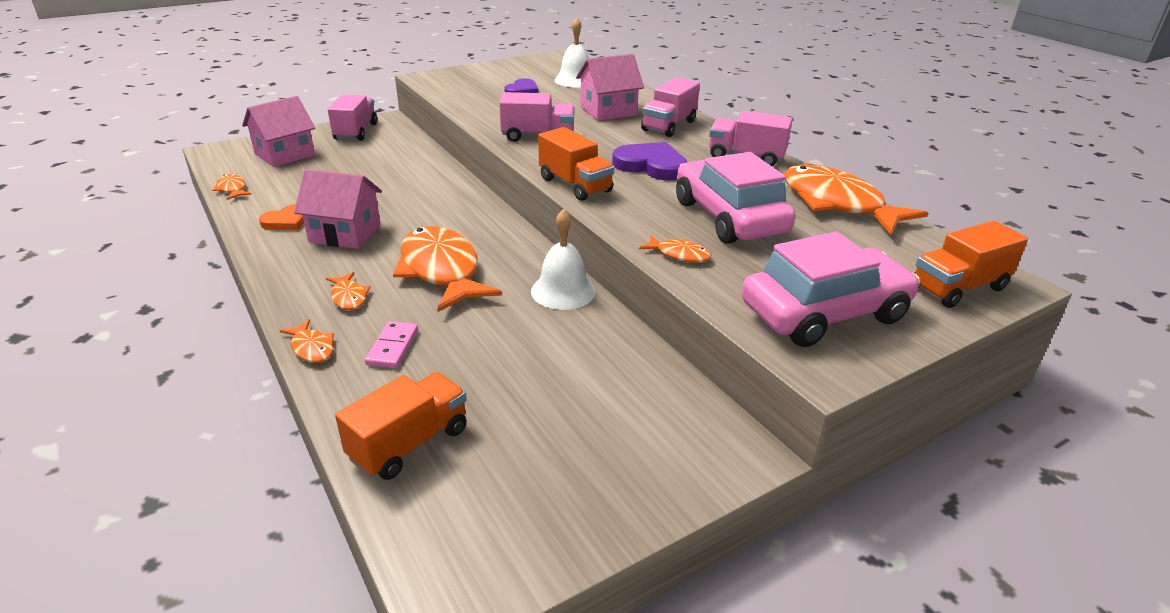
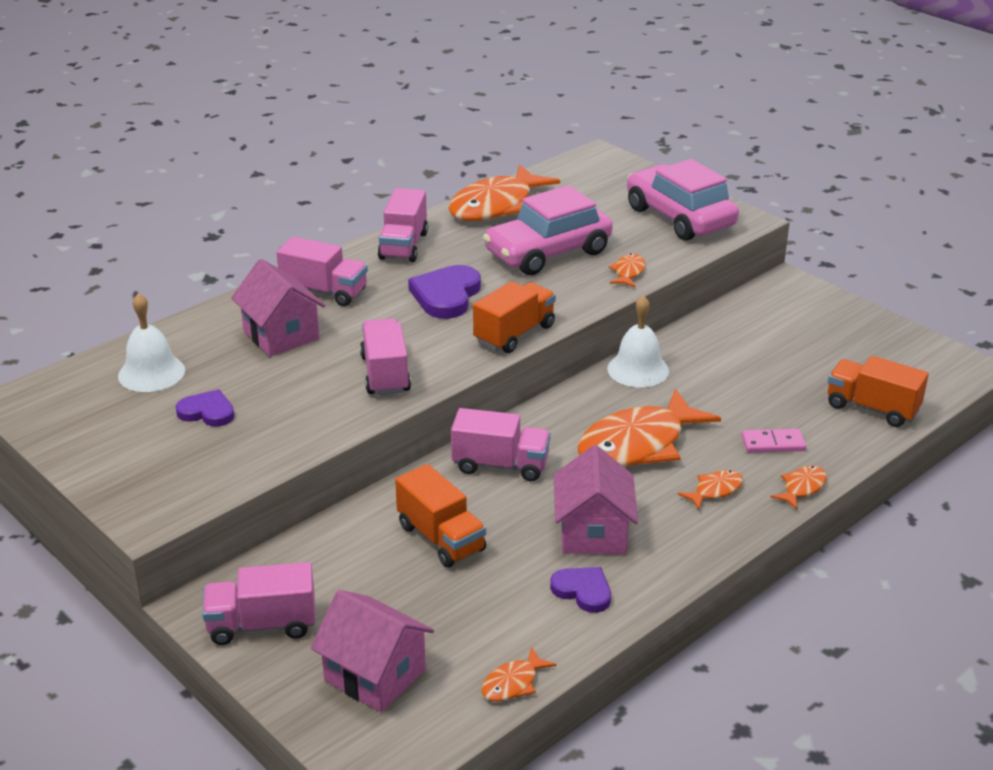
camera: 100 degrees left, 0 degrees up
(287, 221) = (583, 591): orange heart -> purple heart
(454, 209) = (500, 465): none -> pink truck
(958, 288) = (616, 171): orange truck -> orange truck (441, 538)

